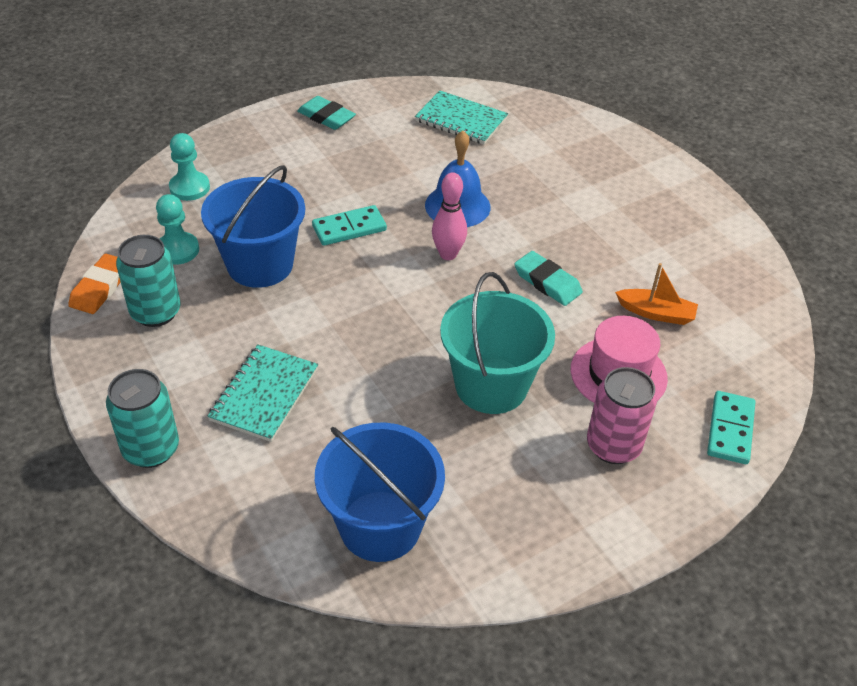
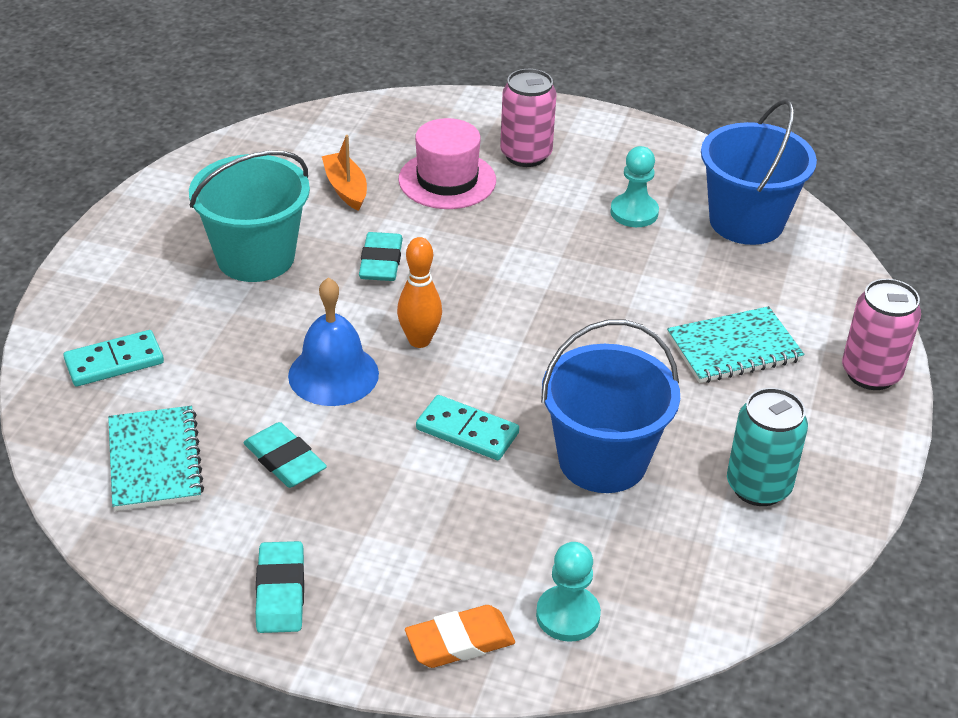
camera: 130 degrees left, 5 degrees down
(100, 288) = (792, 556): orange eraser -> orange eraser (460, 641)
(151, 449) = (871, 373): turquoise can -> pink can
(177, 250) = (667, 540): turquoise pawn -> turquoise pawn (634, 212)
(410, 157) = (285, 460): none -> turquoise eraser
(448, 254) = (419, 340): pink bowling pin -> orange bowling pin
(491, 385) = (548, 235): turquoise bucket -> turquoise bucket (255, 257)
(730, 430) = (436, 113): turquoise domino -> turquoise domino (114, 362)

